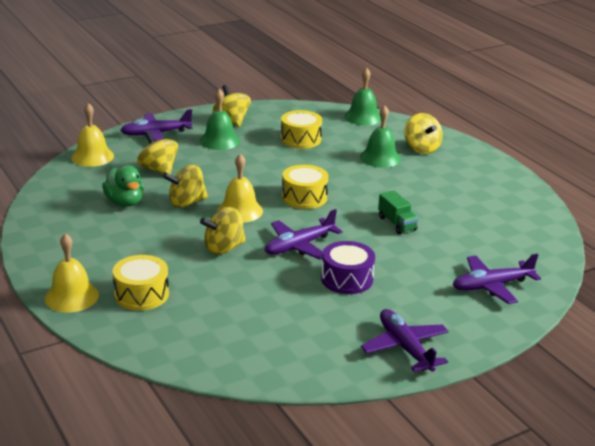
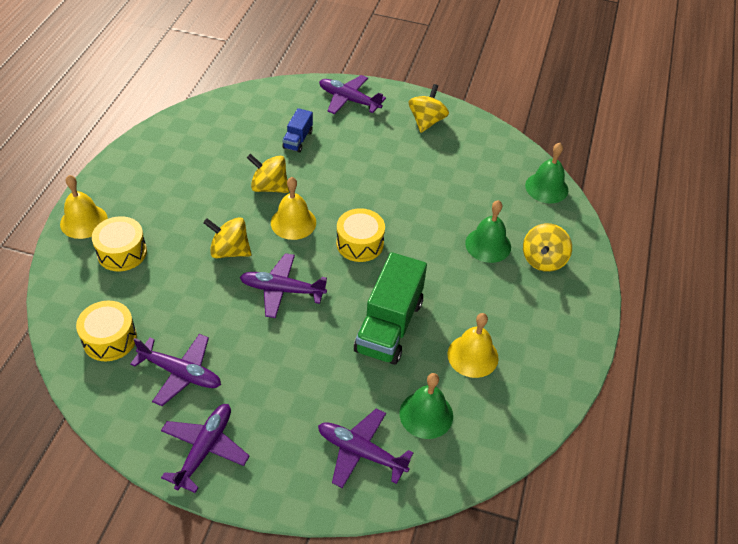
camera: 45 degrees right, 20 degrees up
(92, 157) = (273, 96): yellow bell -> yellow bell (473, 356)
(125, 202) = (231, 157): green duck -> none
(158, 170) = (298, 139): yellow spinning top -> blue truck
(219, 141) = (385, 138): green bell -> green bell (426, 414)
(300, 139) = (452, 178): yellow drum -> yellow drum (109, 339)
(315, 325) = (181, 373): none -> purple plane
(347, 279) = (266, 350): purple drum -> none
(397, 223) = (389, 326): green truck -> green truck, size x1.99

